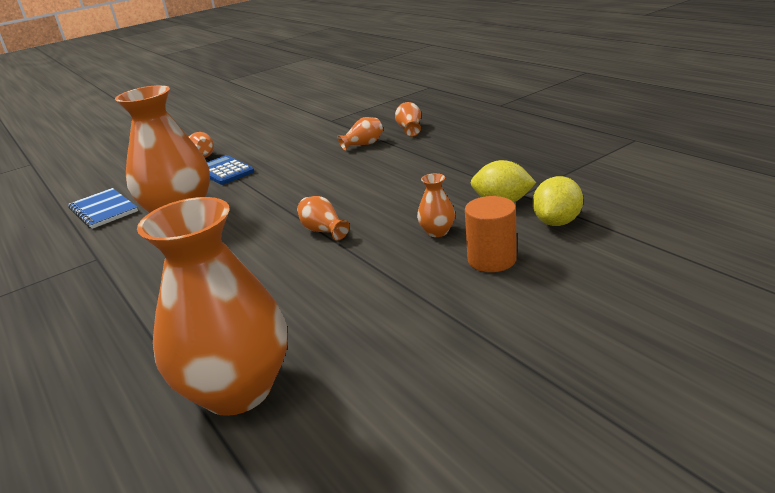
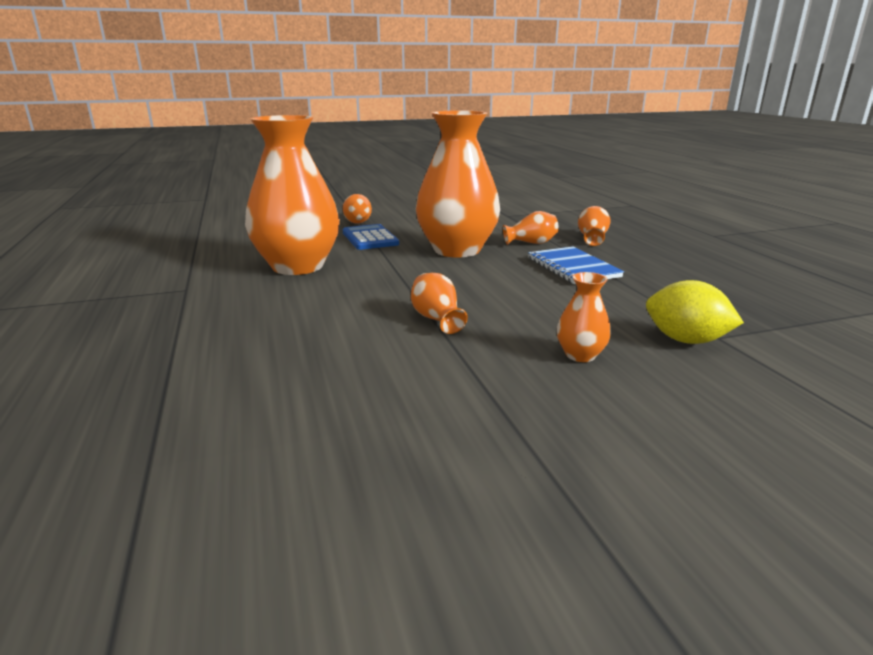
camera: 15 degrees right, 5 degrees down
(103, 210) = (230, 248): blue notebook -> blue notebook (573, 267)
(237, 390) = (202, 491): orange vase -> orange vase (457, 250)
(491, 259) = (646, 411): orange cylinder -> none
(557, 222) = (764, 385): yellow lemon -> none

